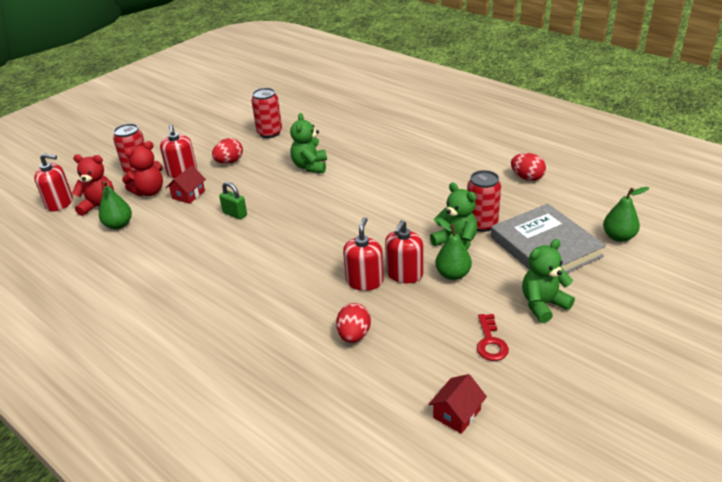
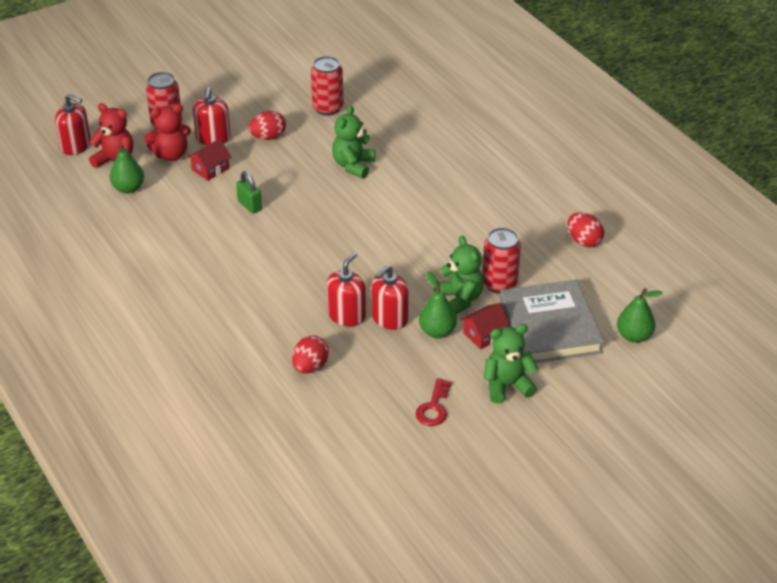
camera: 15 degrees right, 5 degrees up
(457, 413) = (366, 461): red house -> red house (484, 335)

